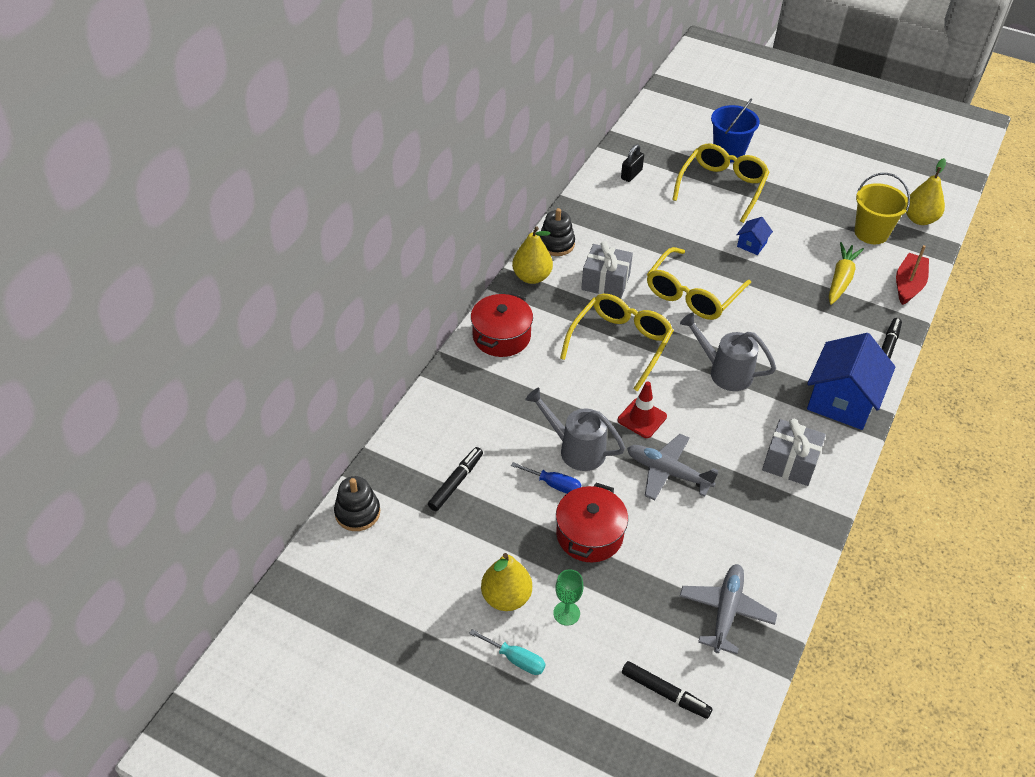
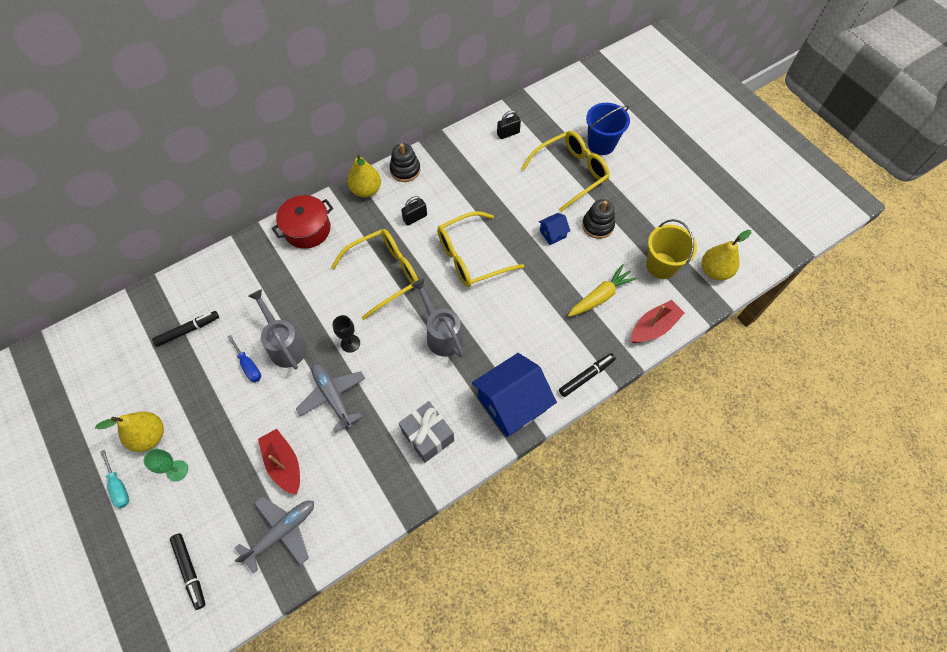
camera: 30 degrees right, 15 degrees up
(357, 512) = (111, 321): black stacking toy -> black stacking toy (597, 225)
(589, 535) = (240, 418): red pot -> none
(605, 282) = (415, 218): grey gift -> black padlock
(642, 418) = (350, 343): red traffic cone -> black goblet
(673, 553) = (284, 464): none -> red boat

